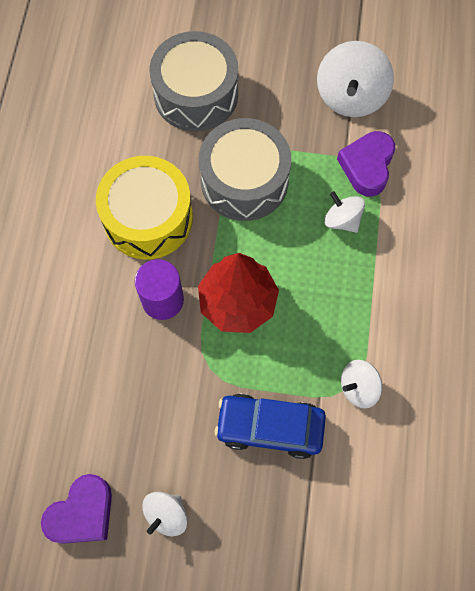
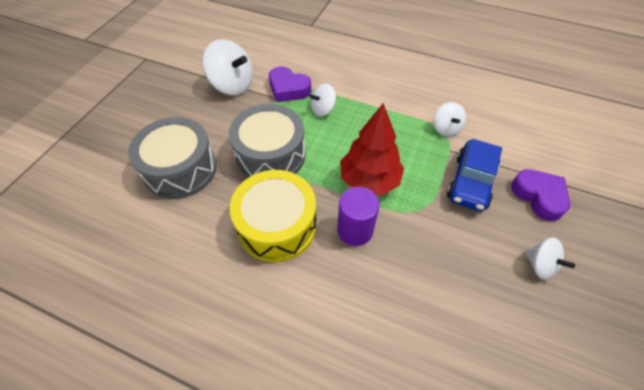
camera: 75 degrees left, 15 degrees down
(82, 513) = (542, 334): purple heart -> purple heart (539, 196)

